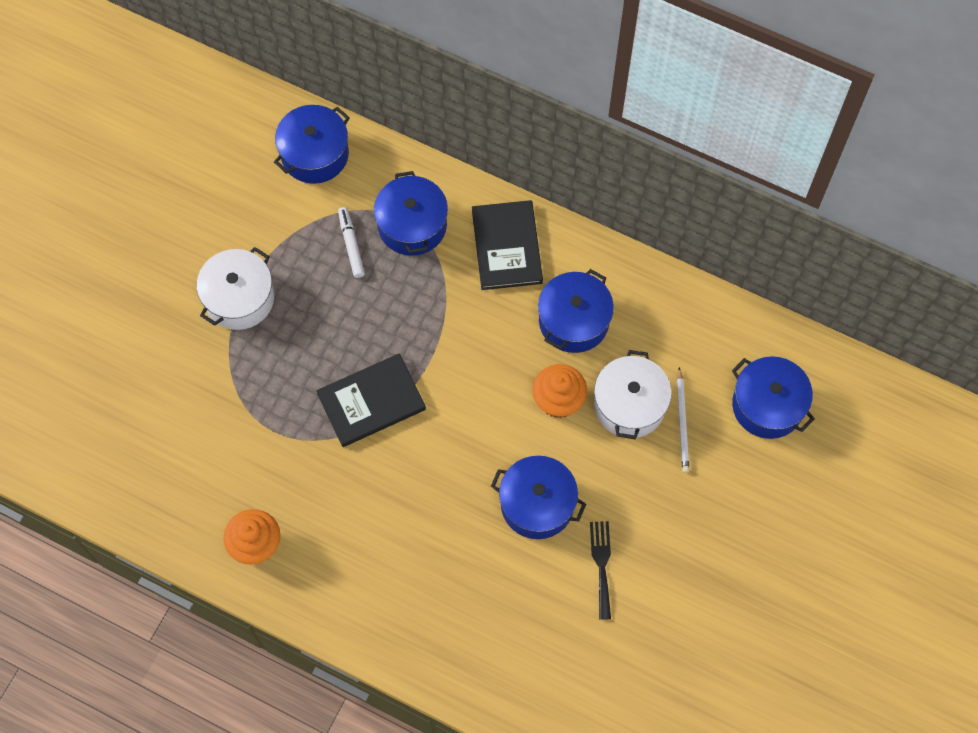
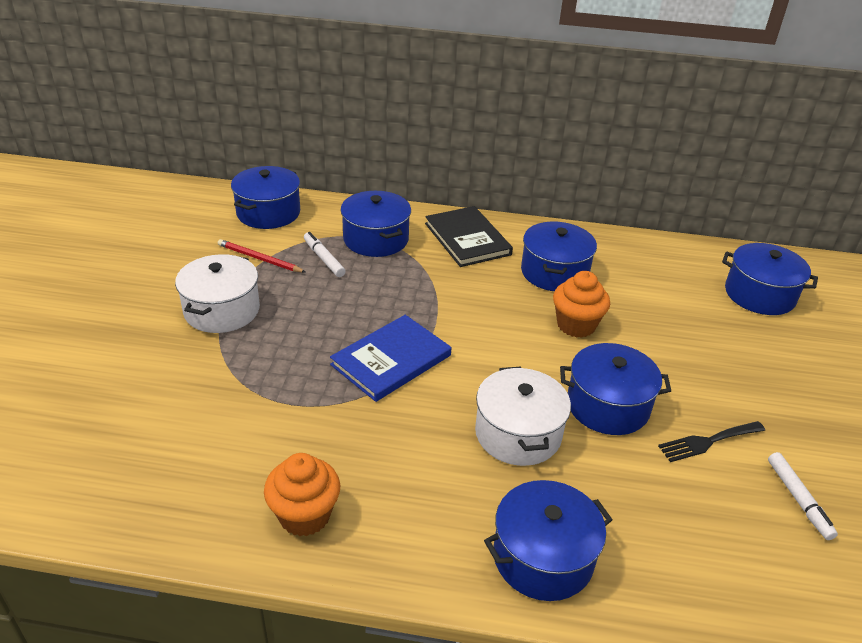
camera: 20 degrees left, 30 degrees down
(289, 230) = (259, 258): none -> red pencil
(371, 401) = (391, 360): black book -> blue book
(415, 630) = (543, 557): none -> blue pot
(601, 565) = (708, 442): black fork -> black fork turned 90 degrees counterclockwise
(629, 405) = (642, 316): white pot -> white pot (518, 434)
(640, 639) = (798, 499): none -> white marker
(682, 422) = (698, 319): white pencil -> none

